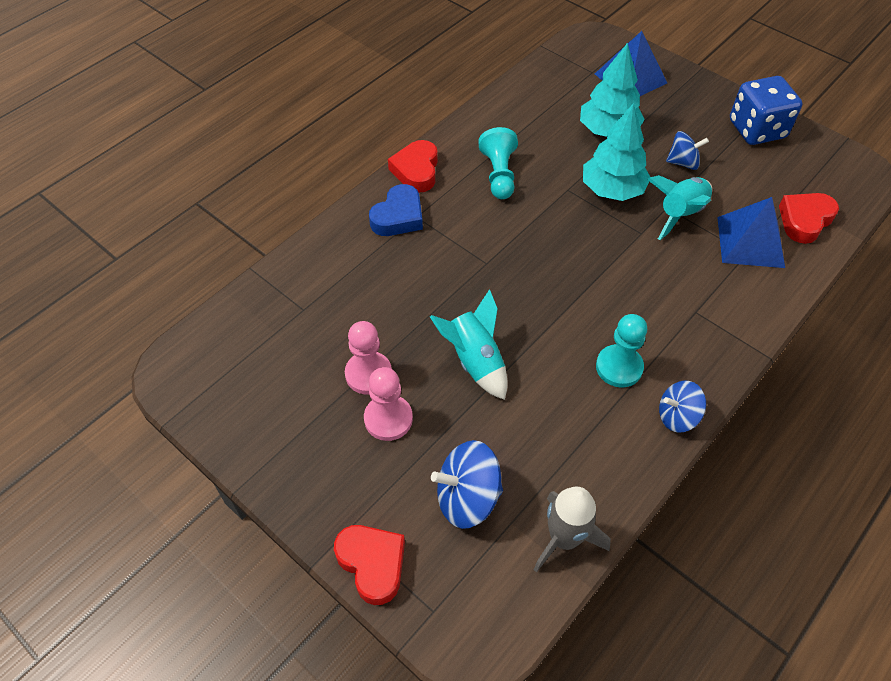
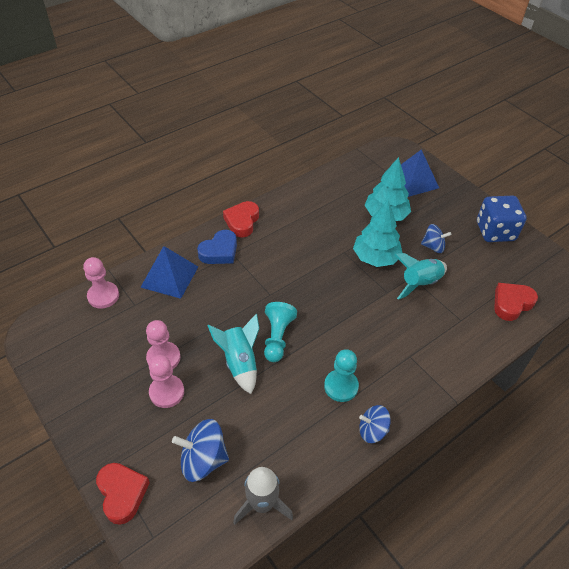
camera: 10 degrees right, 5 degrees down
(255, 305) = (103, 296): none -> pink pawn
(499, 174) = (298, 234): turquoise pawn -> turquoise pawn (277, 337)
(750, 242) = (466, 312): blue pyramid -> blue pyramid (169, 276)

